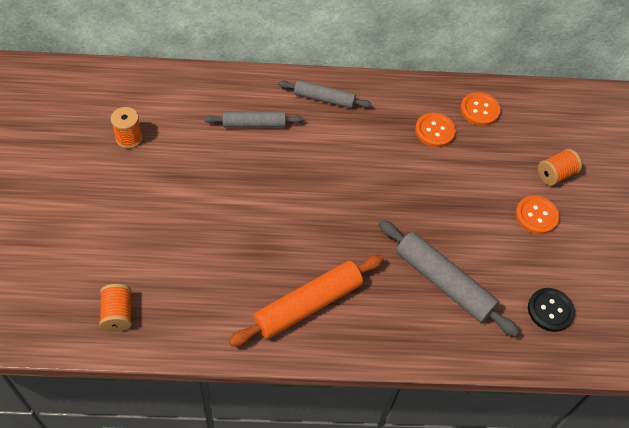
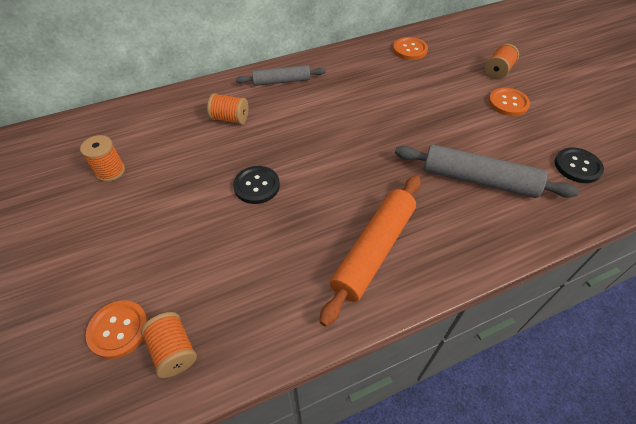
camera: 20 degrees left, 5 degrees down
(243, 204) = (257, 186): none -> black button
(254, 124) = (230, 119): grey rolling pin -> orange spool
(434, 131) = (386, 74): orange button -> orange button (118, 329)

